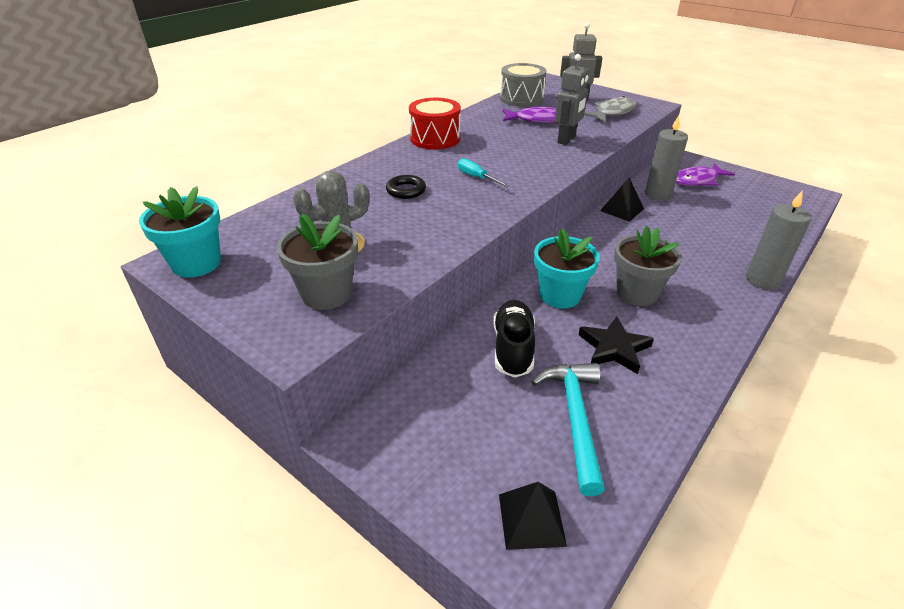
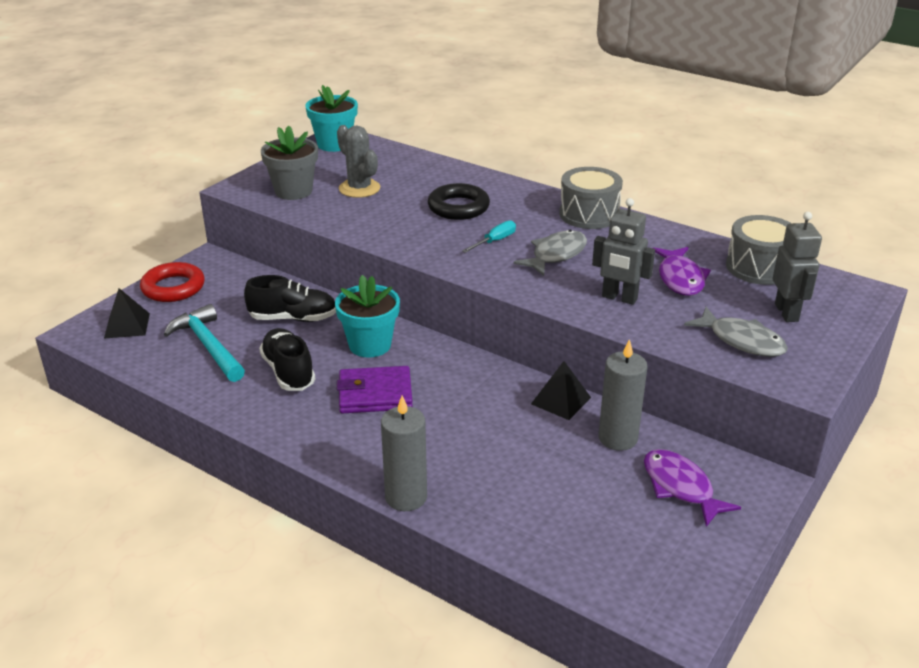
camera: 85 degrees right, 5 degrees down
(406, 190) = (458, 207): black ring -> black ring, size x1.55
(431, 473) = (173, 287): none -> red ring
(435, 138) = (589, 214): red drum -> grey drum
(502, 155) = (556, 255): none -> grey fish
(574, 419) = (208, 346): turquoise hammer -> turquoise hammer turned 120 degrees counterclockwise
(614, 348) = (288, 372): black star -> black shoe
(637, 293) = (375, 394): grey flower pot -> purple wallet

